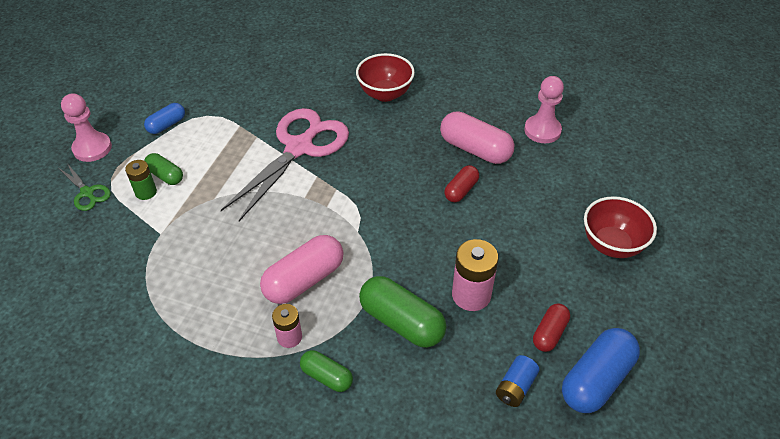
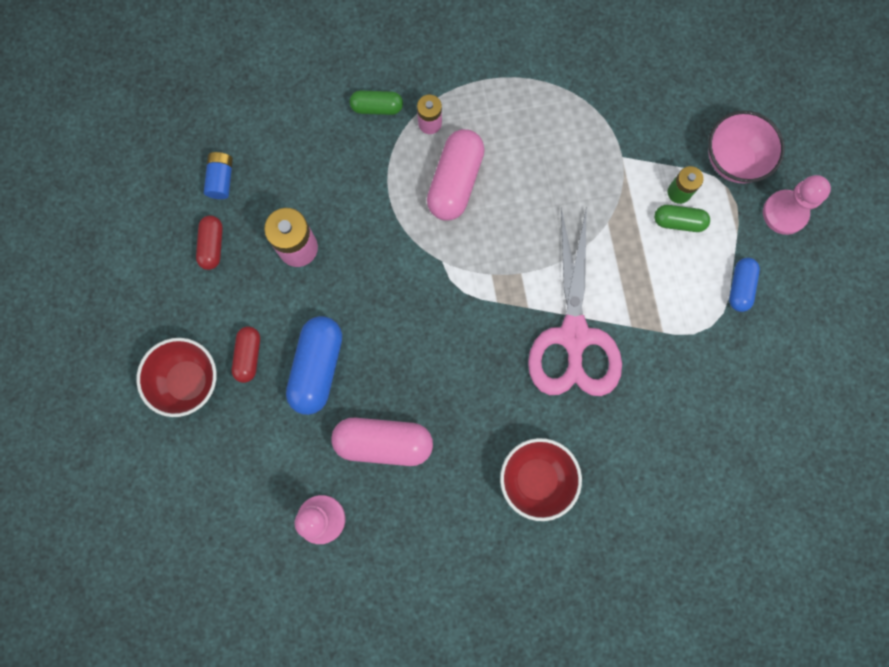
camera: 150 degrees right, 30 degrees up
(87, 193) = (733, 160): green scissors -> pink bowl
(401, 322) = (344, 187): green capsule -> none
(461, 190) = (369, 371): red capsule -> red capsule (248, 356)
(596, 380) = (157, 221): blue capsule -> blue capsule (317, 367)

